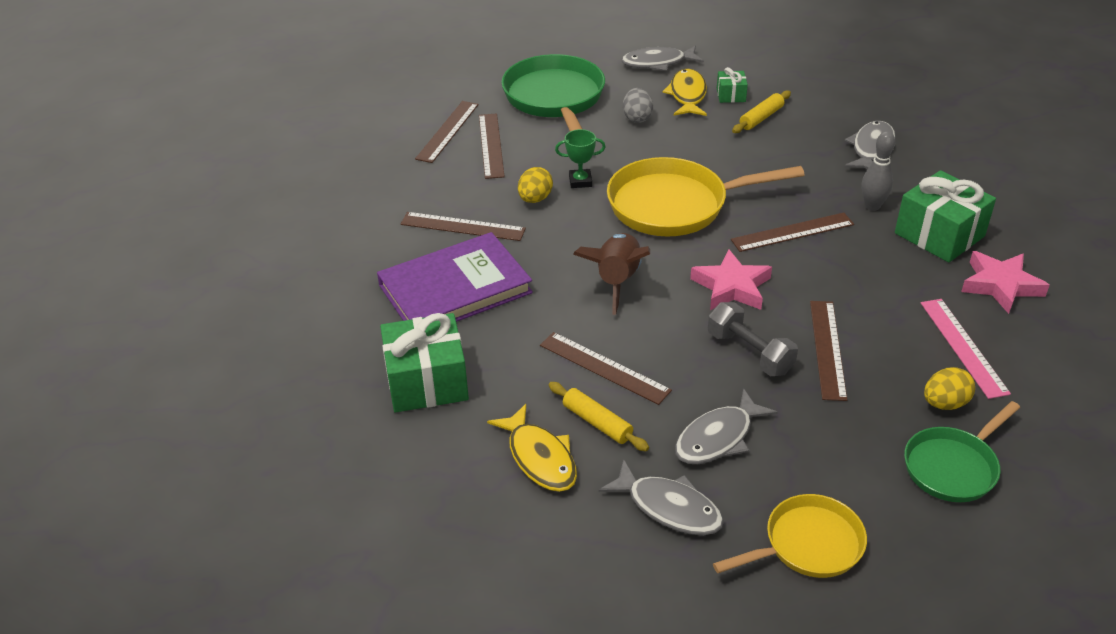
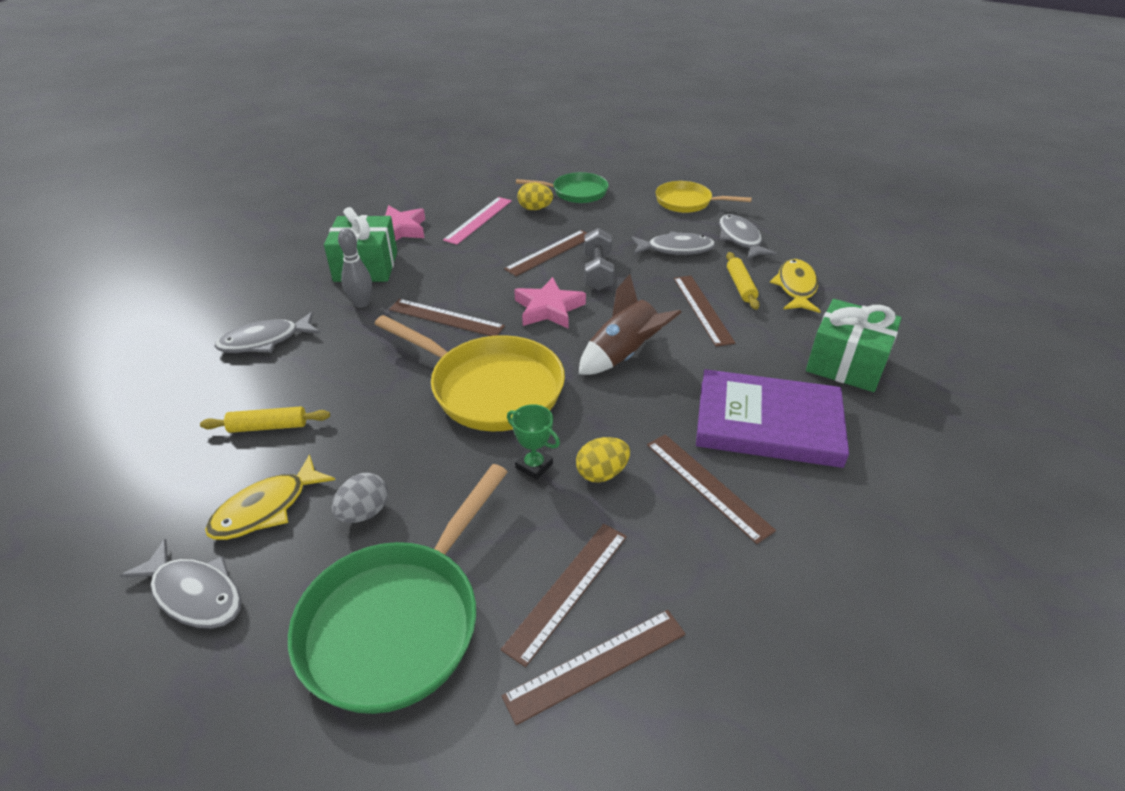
camera: 140 degrees left, 0 degrees up
(731, 95) = (233, 475): green gift -> none

